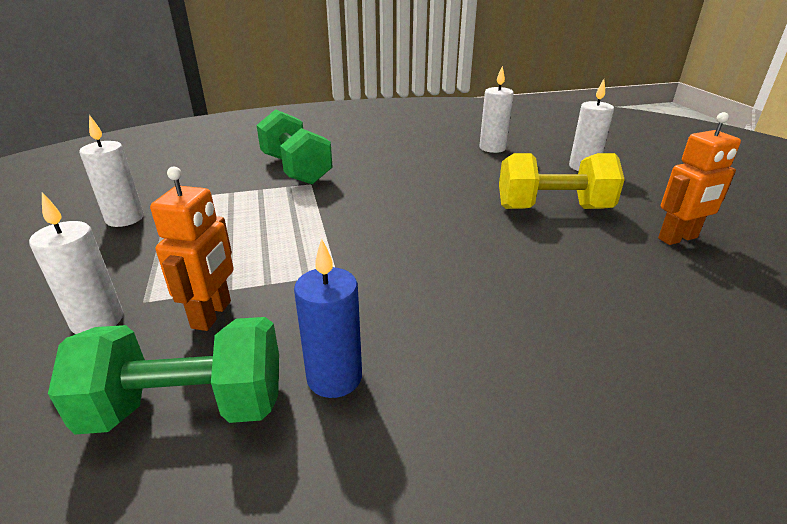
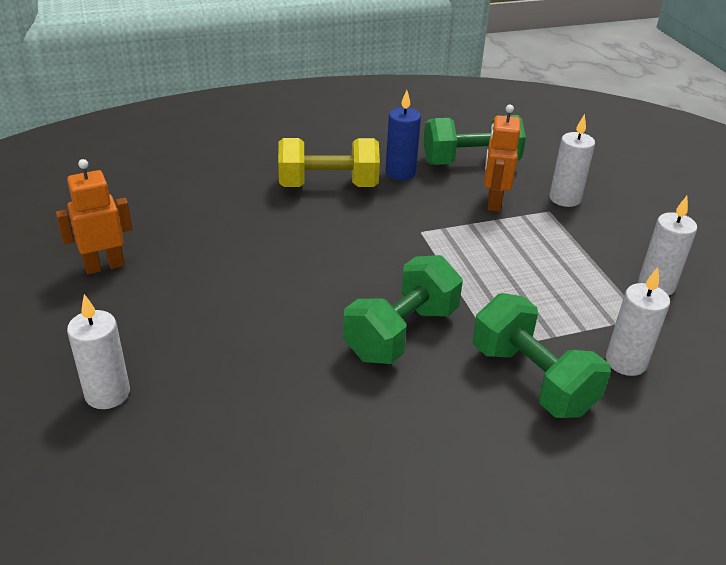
camera: 175 degrees right, 5 degrees up
(382, 191) = (401, 333): none -> green dumbbell
(492, 148) = (228, 453): white candle -> white candle (625, 362)
(553, 208) = (204, 305): yellow dumbbell -> yellow dumbbell (328, 186)

